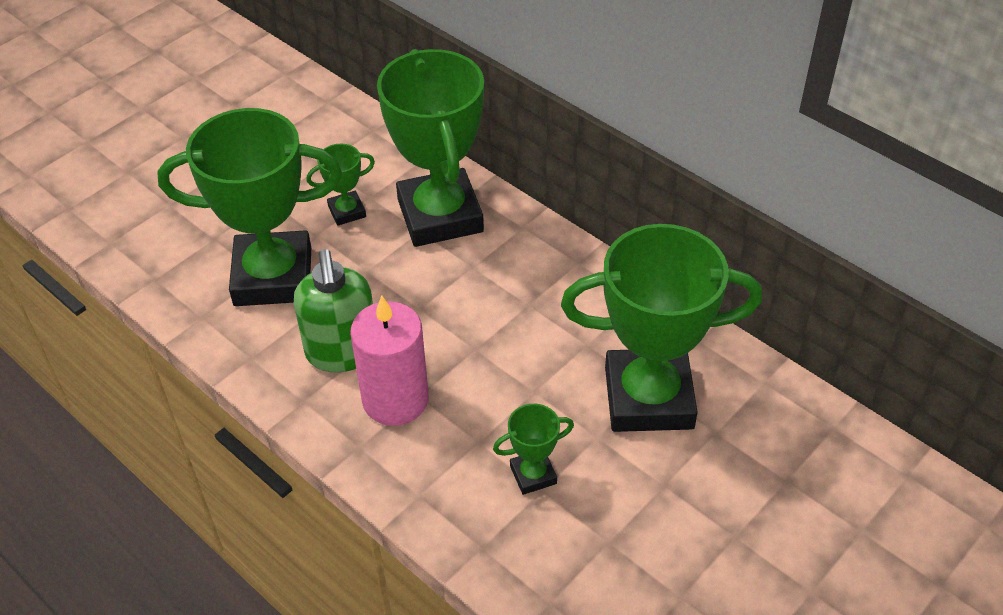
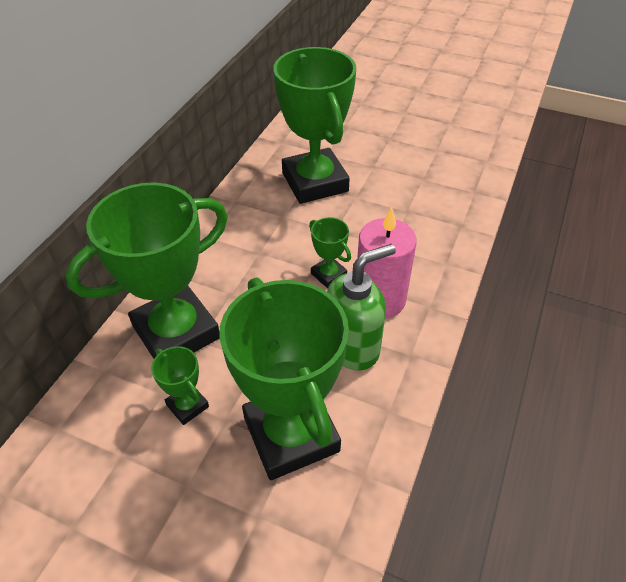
camera: 110 degrees left, 0 degrees up
(533, 475) = (399, 217): green trophy -> green trophy (328, 275)

